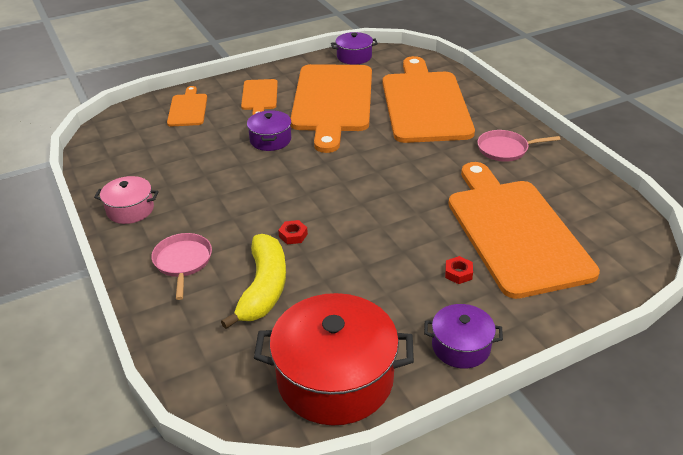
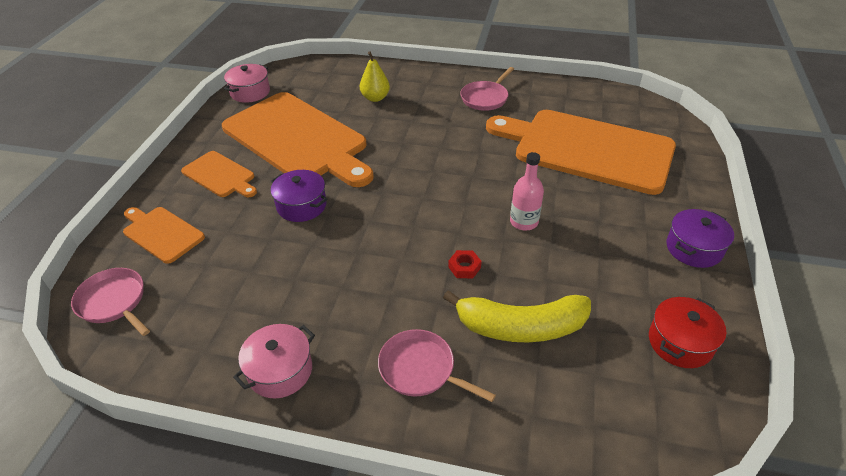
camera: 50 degrees left, 5 degrees up
(123, 127) = (114, 302): none -> pink pan
(264, 288) = (520, 327): yellow banana -> yellow banana turned 135 degrees clockwise
(335, 378) = (680, 342): red pot -> red pot, size x0.52
(354, 57) = (250, 92): purple pot -> pink pot
(375, 240) = (524, 222): none -> pink bottle
(425, 104) = (375, 98): orange cutting board -> yellow pear
(458, 273) = (608, 202): red nut -> none

